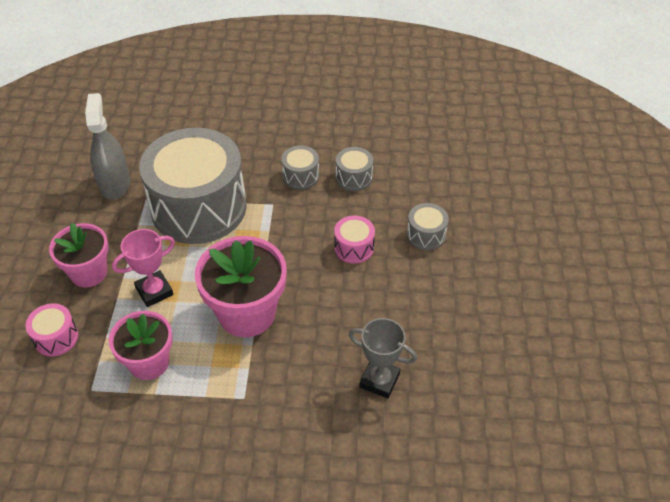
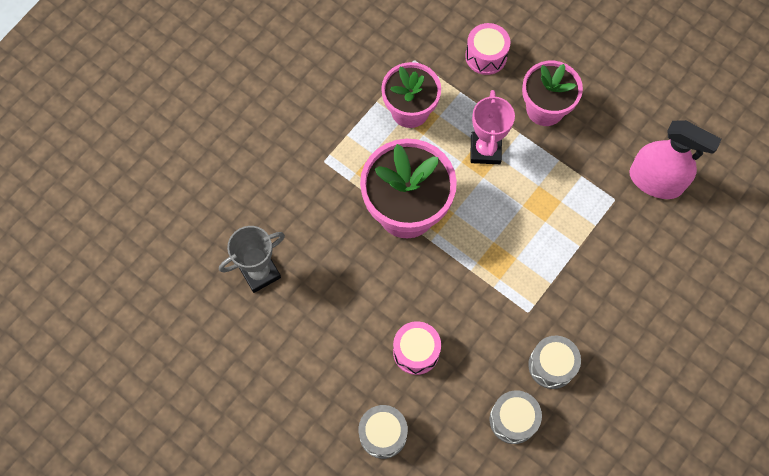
camera: 125 degrees right, 20 degrees up
(115, 184) = (655, 181): grey spray bottle -> pink spray bottle
(199, 207) = (569, 240): grey drum -> none

